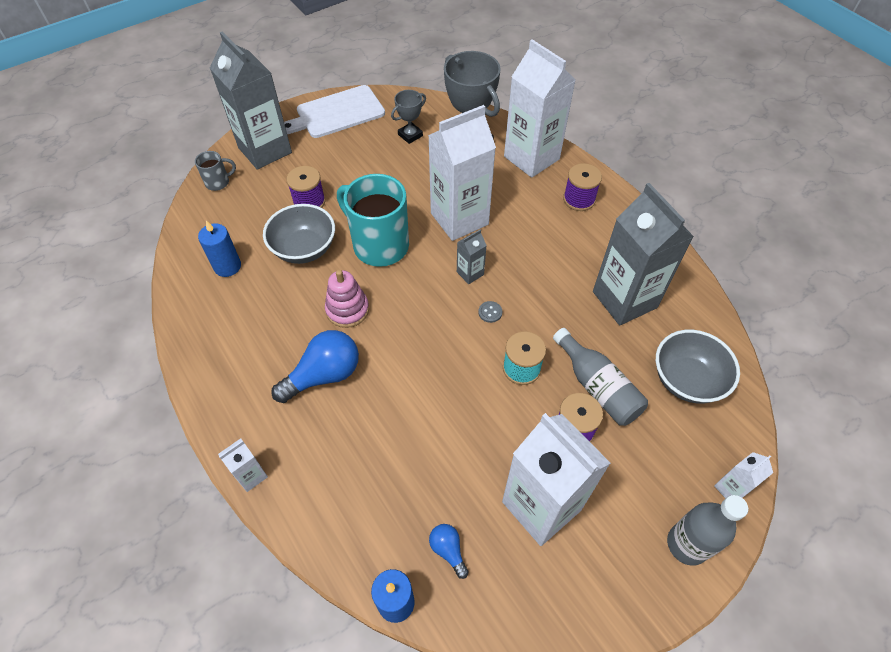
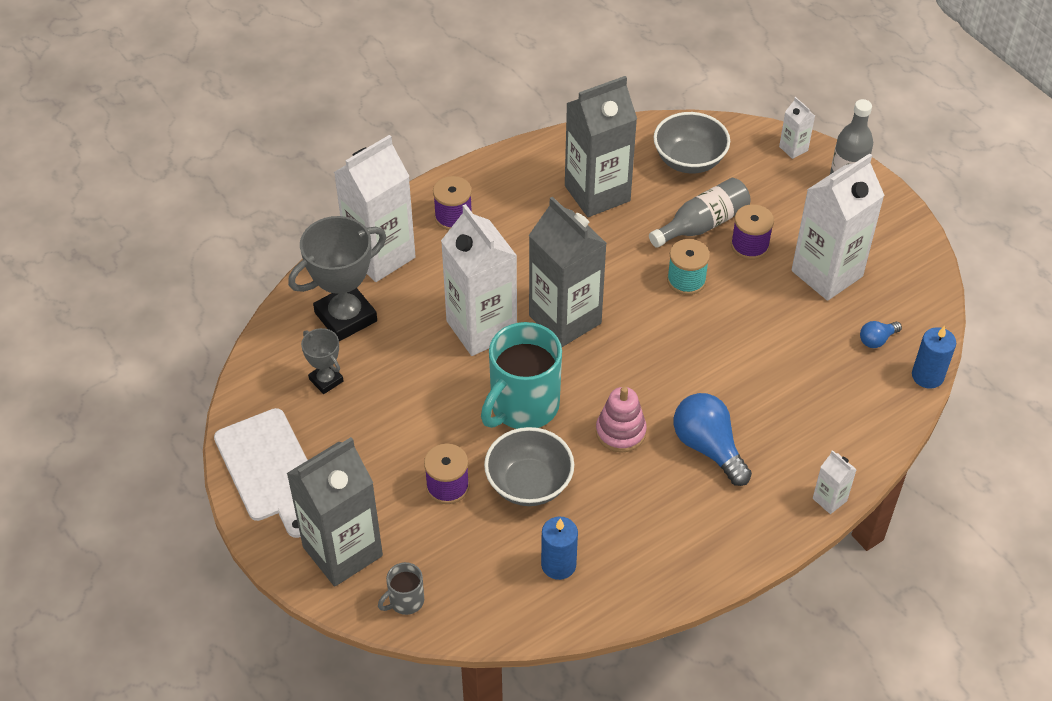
camera: 90 degrees left, 5 degrees down
(218, 182) = (405, 601): grey mug -> grey mug turned 105 degrees counterclockwise
(470, 273) = (565, 319): grey carton -> grey carton, size x2.30
(490, 312) = (618, 303): grey button -> none

